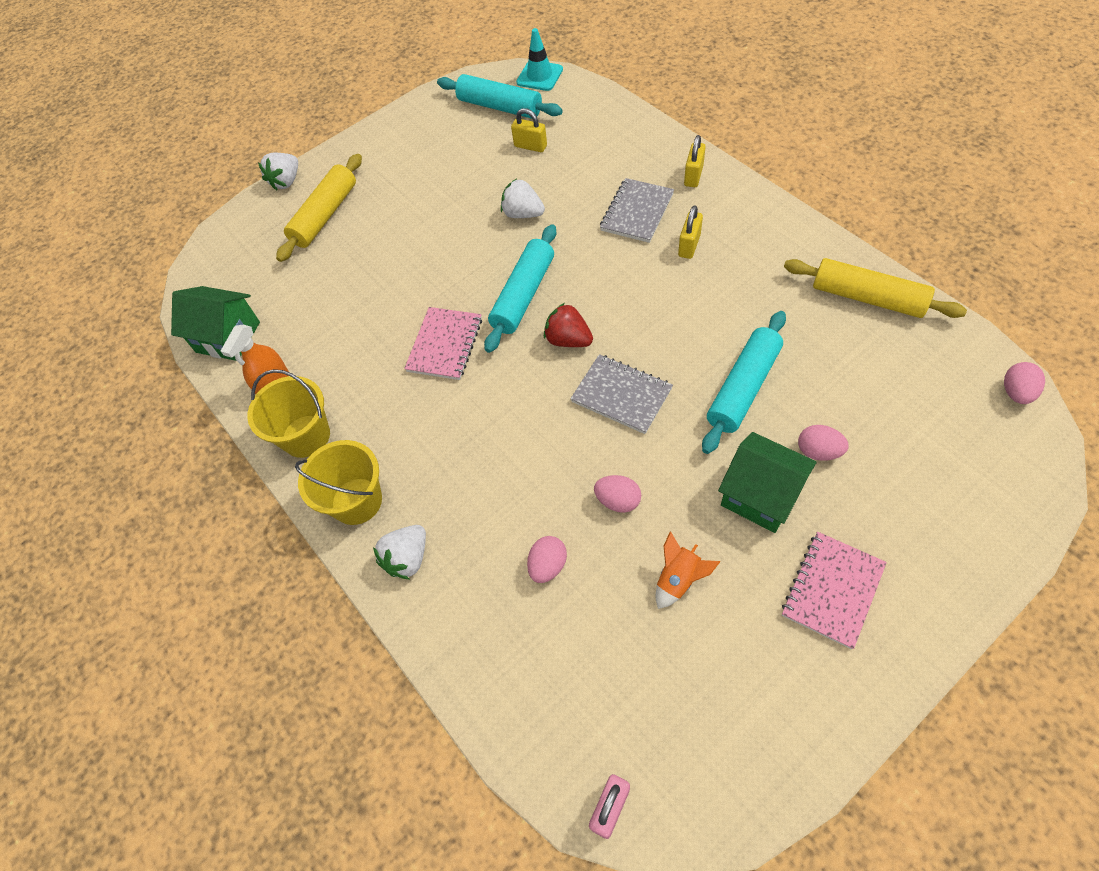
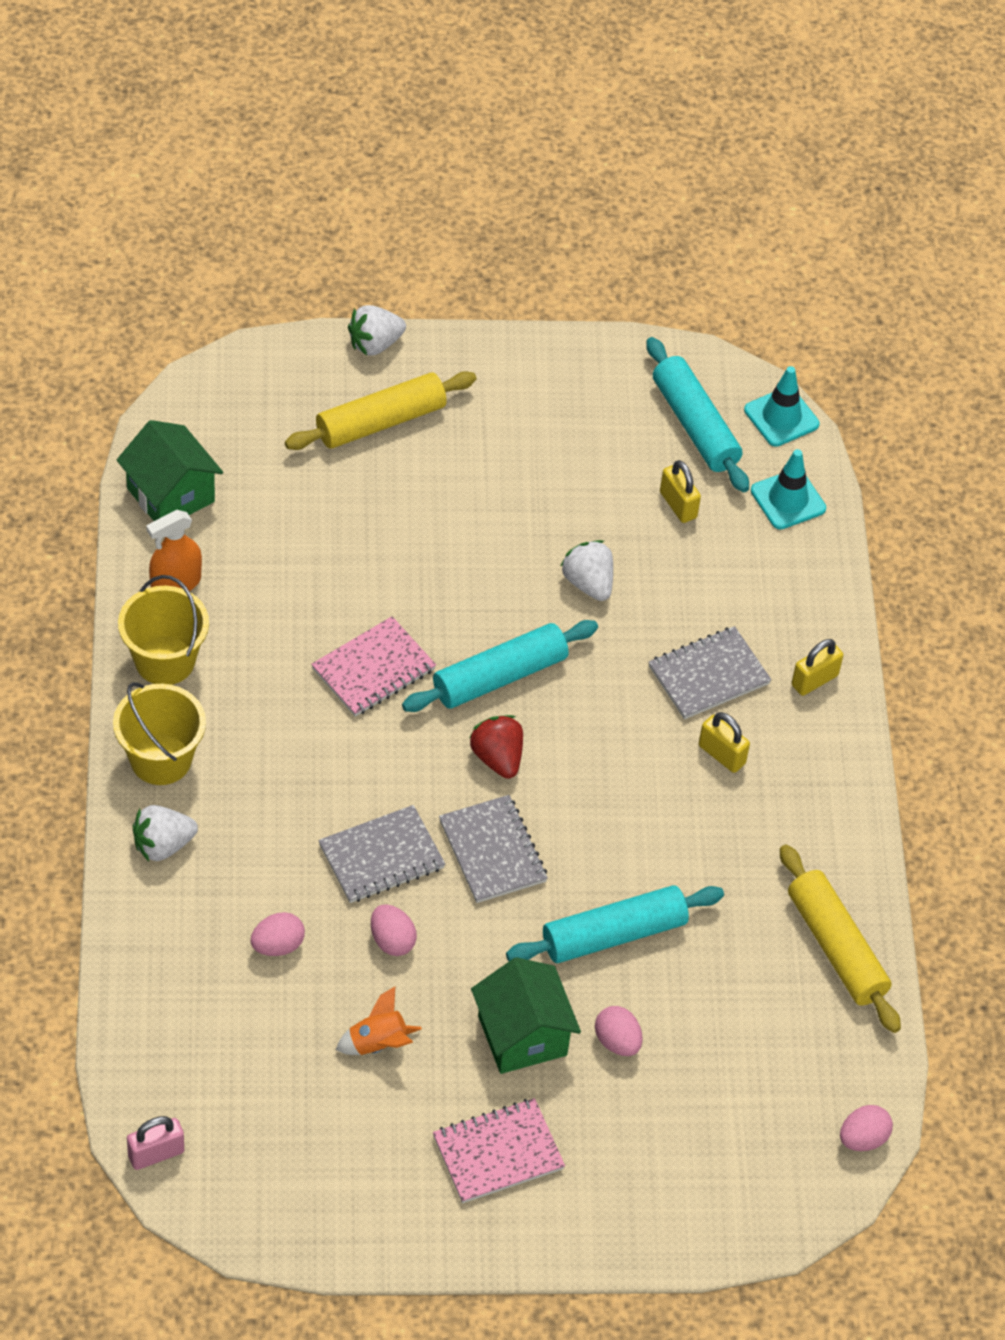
camera: 25 degrees right, 5 degrees down
(558, 452) = (381, 857): none -> grey notebook
(583, 107) = (788, 500): none -> turquoise traffic cone
(689, 245) = (721, 754): yellow padlock -> yellow padlock turned 75 degrees clockwise

